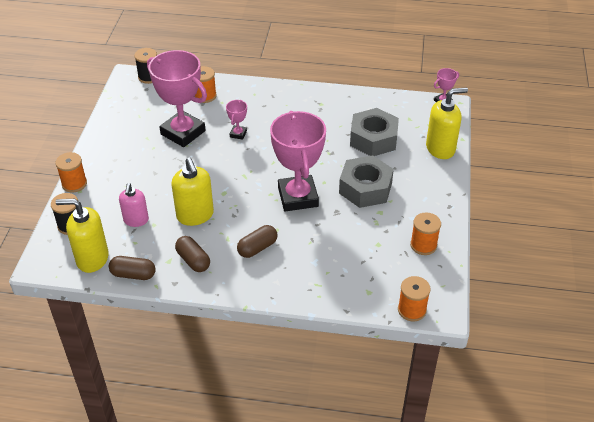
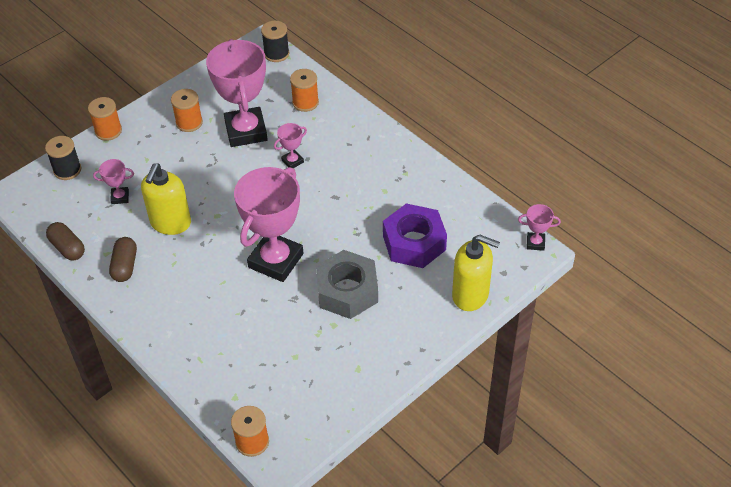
camera: 40 degrees right, 5 degrees up
(92, 258) = (52, 212): yellow soap dispenser -> none
(136, 220) = (120, 197): pink soap dispenser -> pink trophy
(257, 248) = (188, 289): brown capsule -> none
(373, 139) = (414, 243): grey nut -> purple nut
(423, 245) = (335, 386): orange spool -> orange spool (189, 122)

